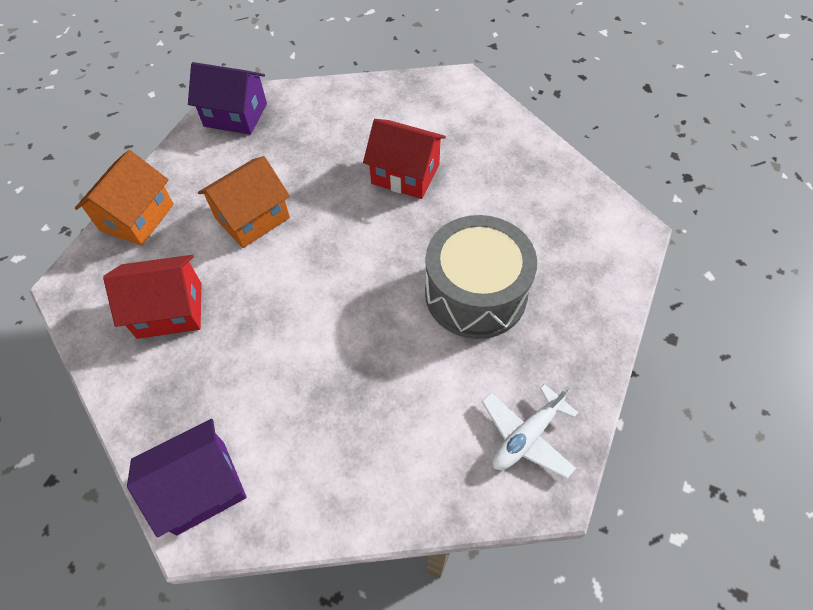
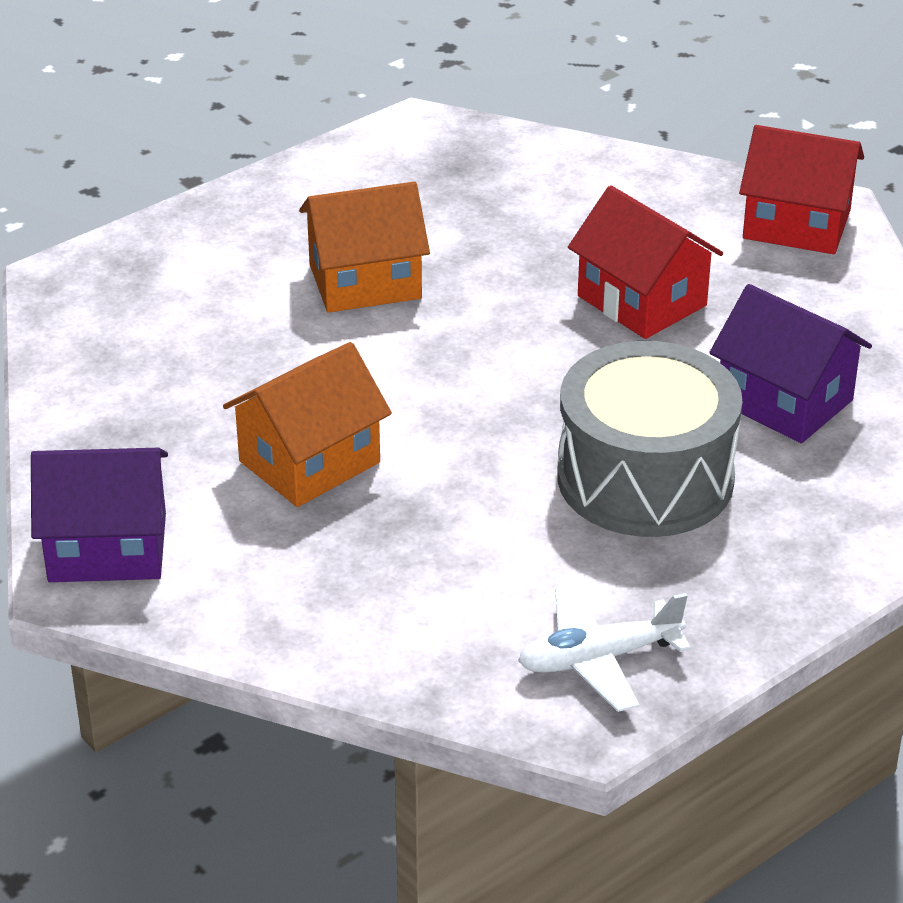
camera: 25 degrees right, 20 degrees down
(137, 217) = (198, 229): orange house -> orange house (309, 462)
(170, 310) = (179, 350): red house -> red house (796, 224)
(235, 115) = (422, 147): purple house -> purple house (784, 401)

